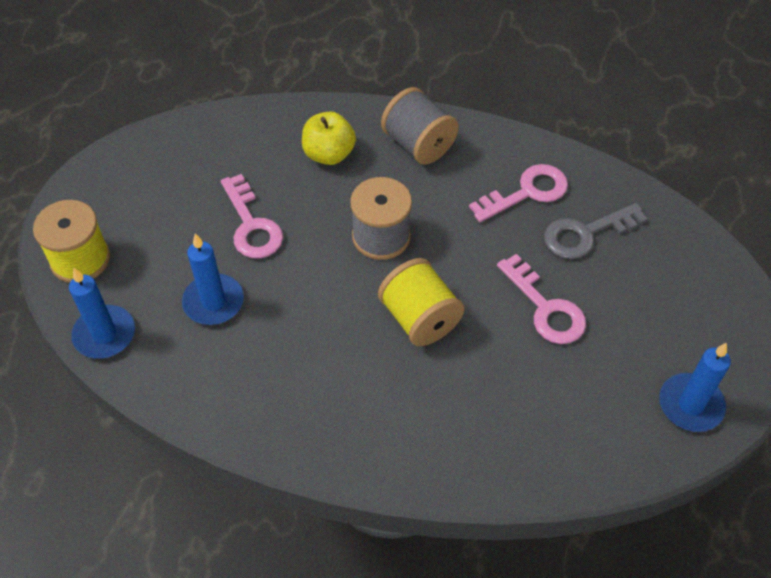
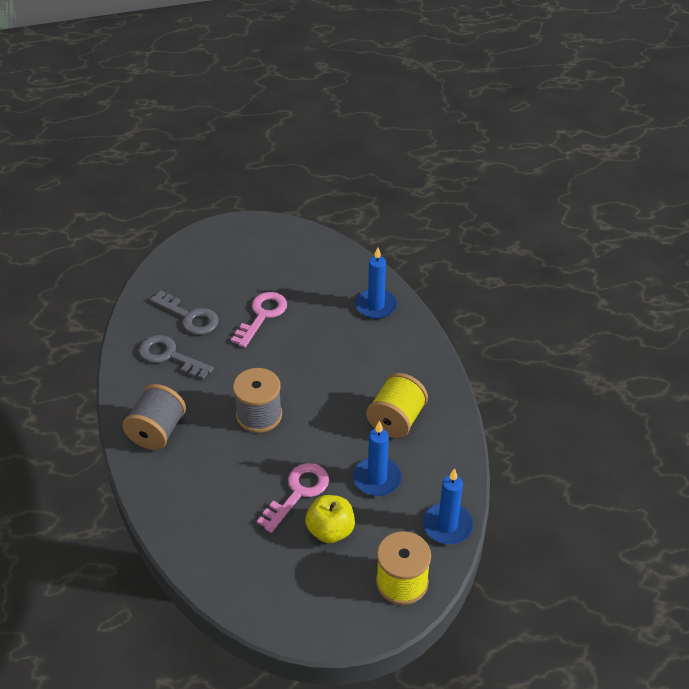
camera: 120 degrees left, 10 degrees down
(329, 154) = (199, 481): yellow apple -> yellow apple (330, 531)
(419, 318) = (312, 368): yellow spool -> yellow spool (396, 420)
(527, 192) = (170, 356): pink key -> grey key
(690, 405) = (287, 241): blue candle -> blue candle (376, 306)

